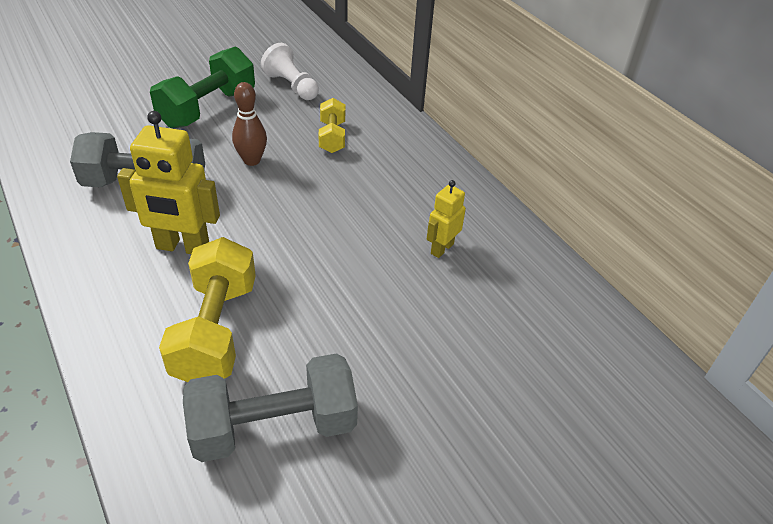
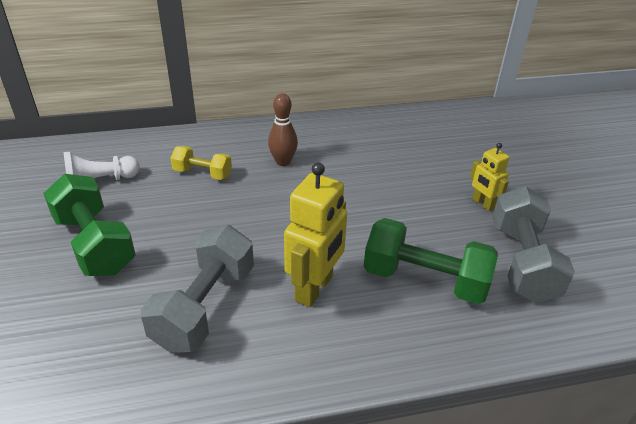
camera: 70 degrees left, 5 degrees down
(216, 331) = (425, 280): yellow dumbbell -> green dumbbell
(252, 160) = (208, 226): brown bowling pin -> brown bowling pin (283, 162)
(442, 248) = (368, 152): yellow robot -> yellow robot (482, 204)

